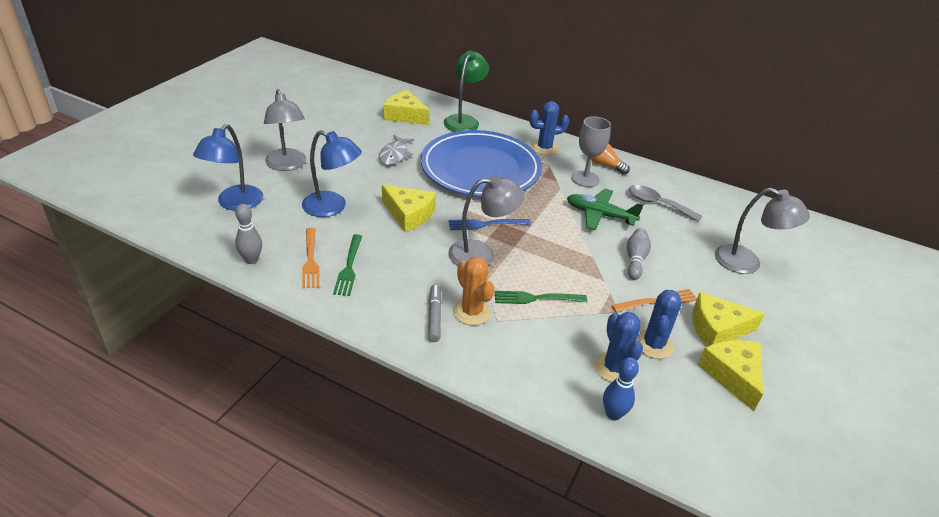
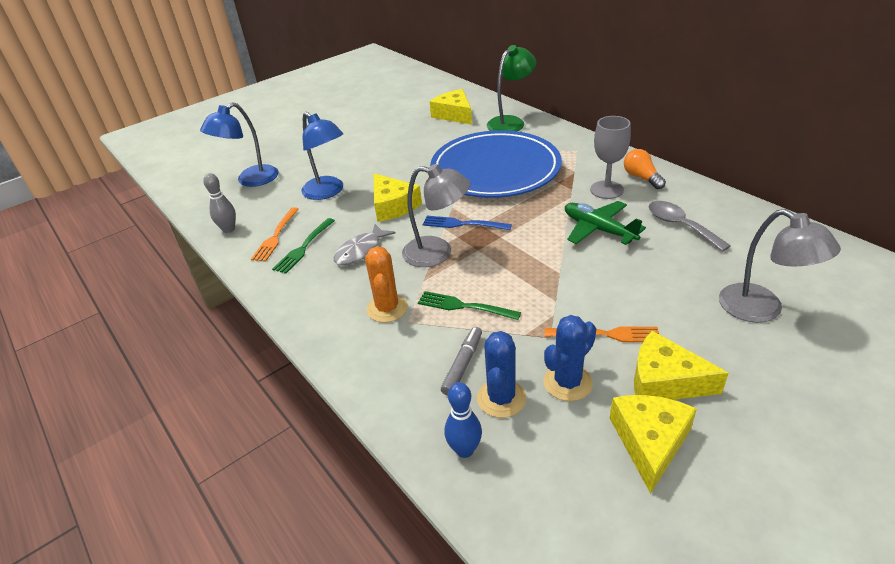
camera: 30 degrees right, 0 degrees up
(287, 165) = (316, 151): grey lamp -> none
(394, 155) = (418, 150): grey fish -> grey fish (361, 251)
(434, 316) = (348, 306): grey marker -> grey marker (463, 365)
(544, 148) = (580, 154): blue cactus -> none
(635, 260) = (609, 284): grey bowling pin -> none

